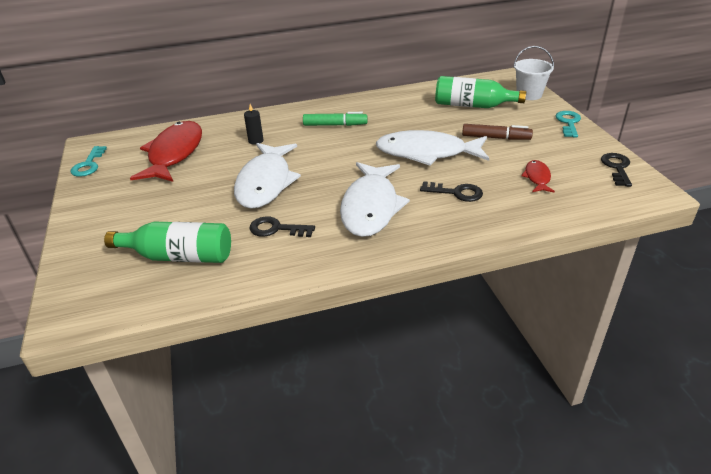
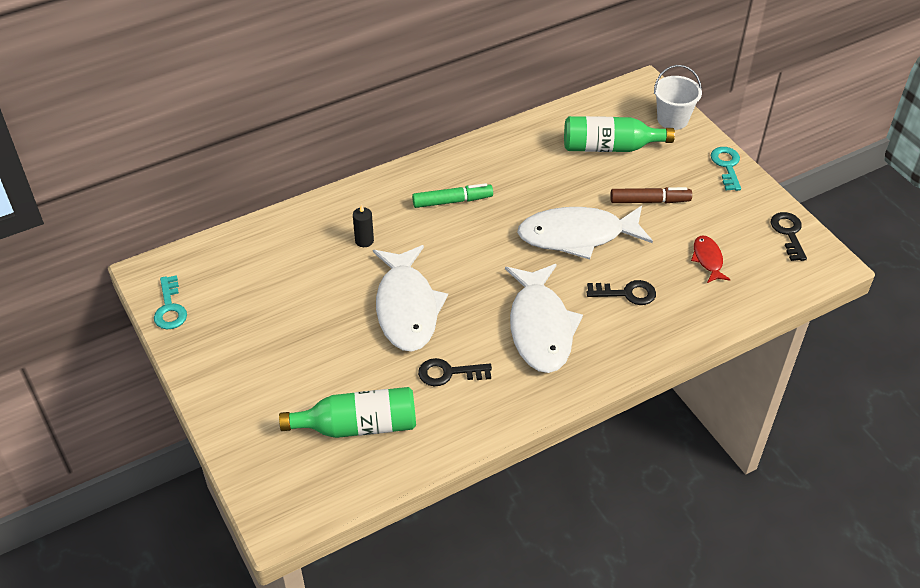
camera: 15 degrees left, 10 degrees up
(174, 153) = (271, 275): red fish -> none

